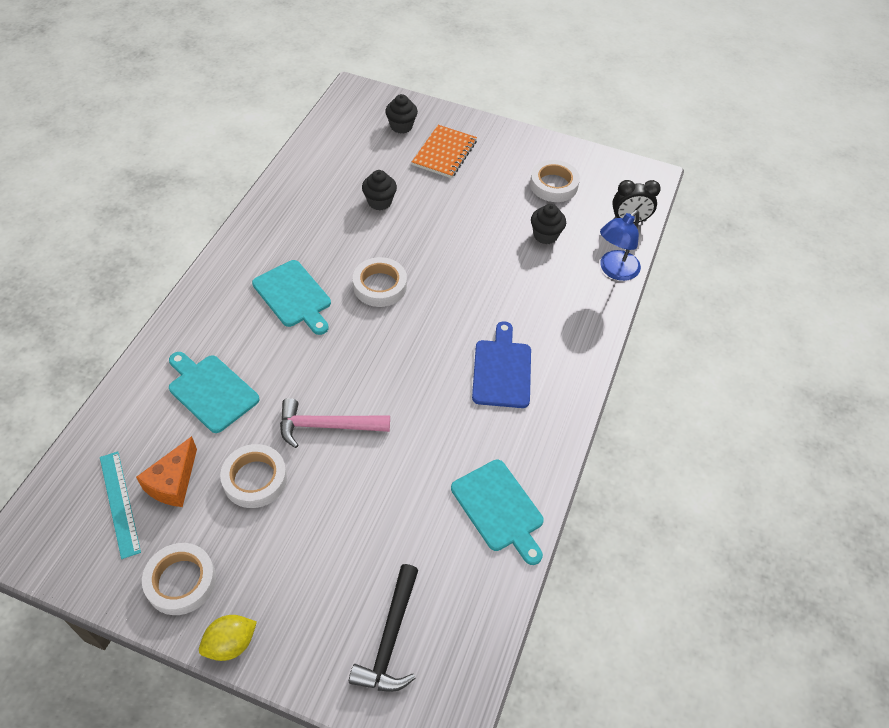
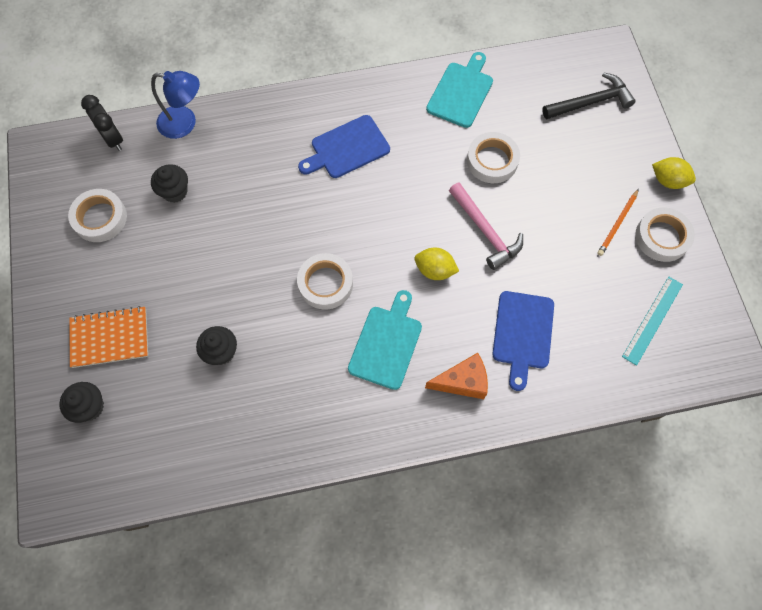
camera: 120 degrees left, 15 degrees up
(173, 482) = (609, 298): orange cheese -> orange cheese (462, 381)
(211, 391) = (522, 334): turquoise cutting board -> blue cutting board
(232, 549) = (617, 223): none -> orange pencil
(255, 479) = (562, 247): white tape -> white tape (492, 161)
(325, 364) = (435, 270): none -> yellow lemon

